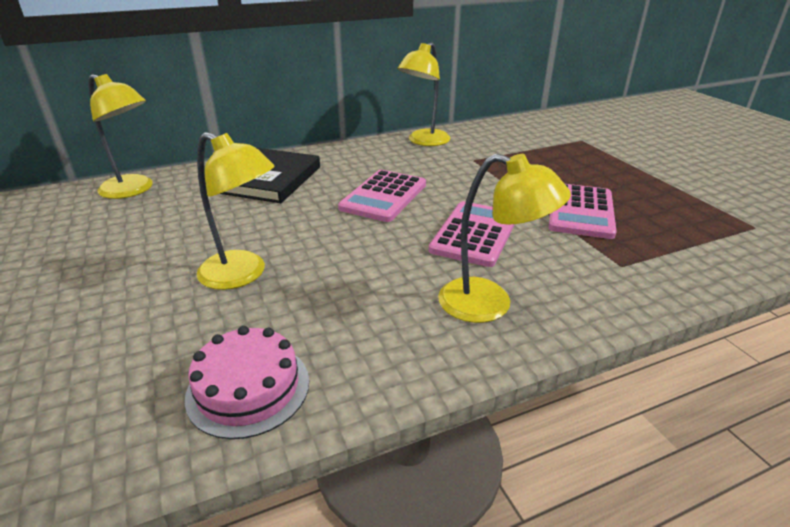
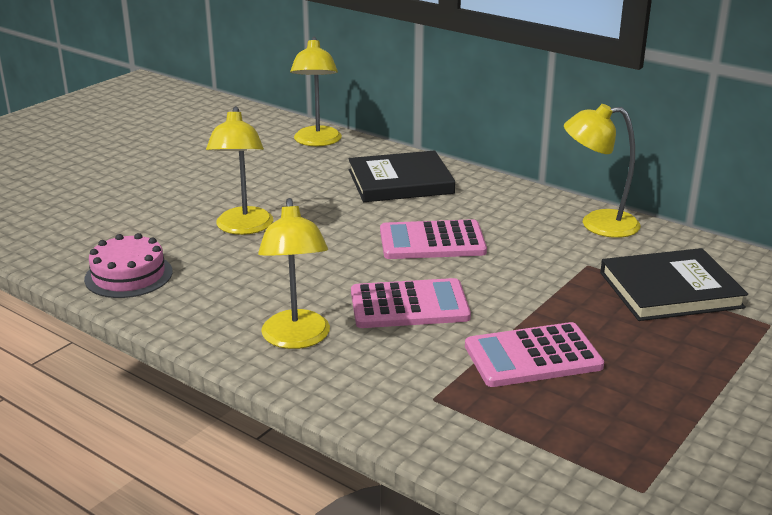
camera: 60 degrees right, 5 degrees down
(526, 149) = (670, 290): none -> black book

